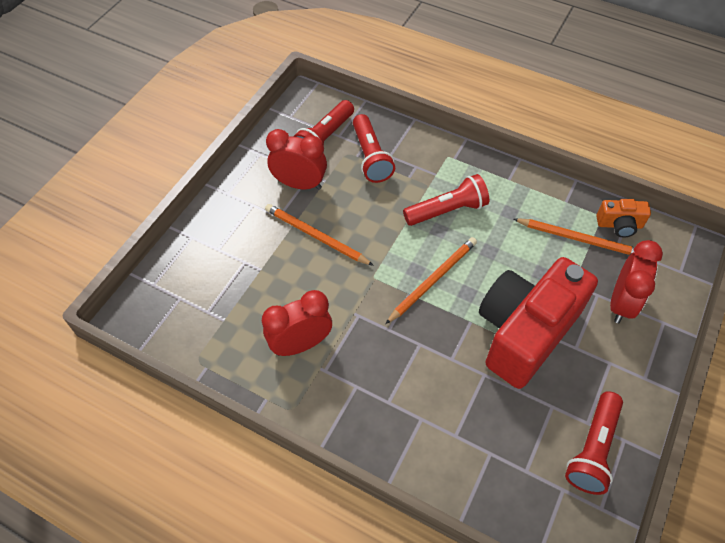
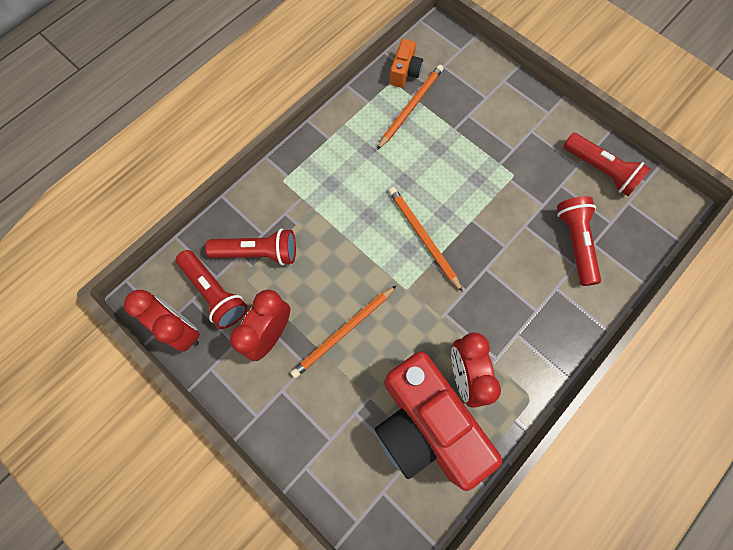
camera: 75 degrees left, 15 degrees up
(447, 211) = (349, 201): red flashlight -> red flashlight (575, 243)
(524, 332) = (492, 181): red camera -> red camera (425, 425)
(621, 303) = (480, 101): red clock -> red clock (180, 329)

